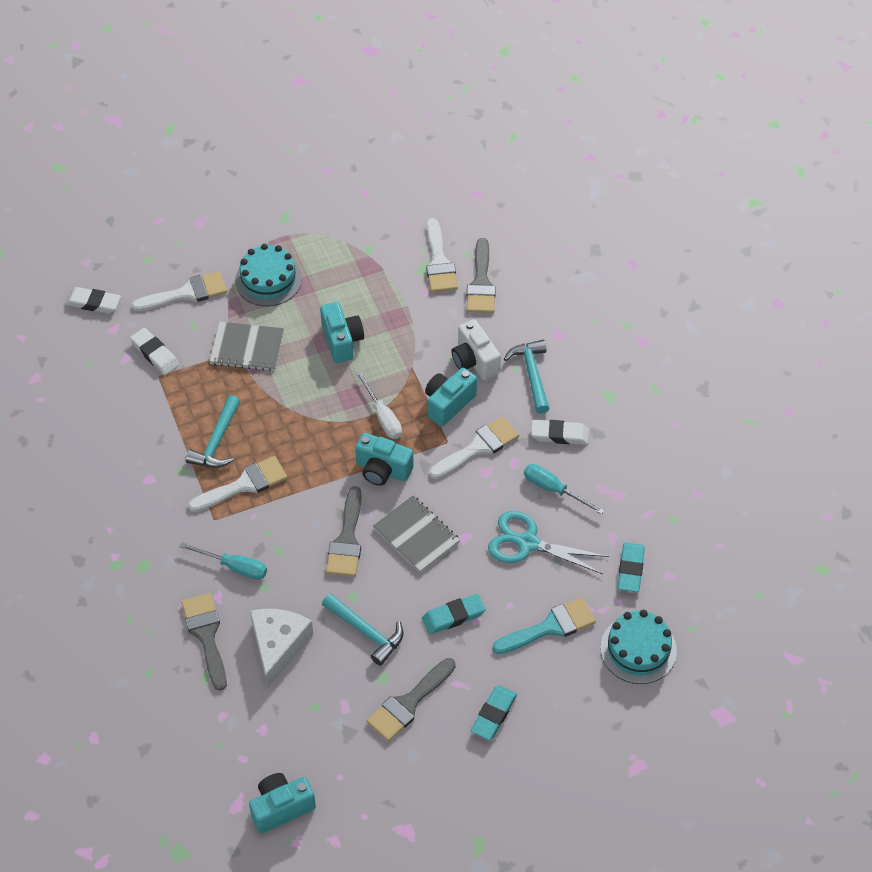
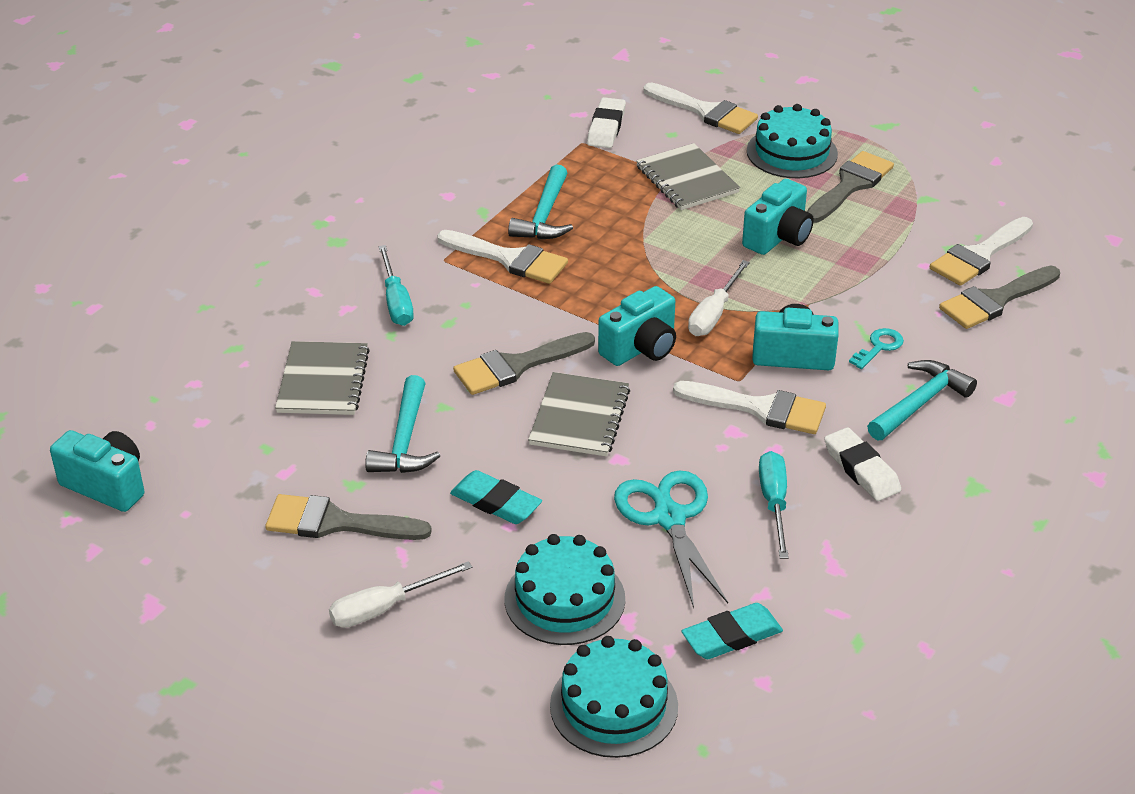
camera: 55 degrees right, 15 degrees down
(93, 303) = (621, 65): white eraser -> none
(206, 635) = (289, 323): grey brush -> grey brush (850, 185)
(217, 441) = (544, 215): turquoise hammer -> turquoise hammer turned 60 degrees counterclockwise
(278, 646) = (323, 381): white cheese -> grey notebook
(382, 470) = (641, 348): turquoise camera -> turquoise camera turned 120 degrees counterclockwise
(474, 361) = (879, 347): white camera -> turquoise key
(493, 714) = (385, 608): turquoise eraser -> white screwdriver
(550, 627) = (564, 599): turquoise brush -> turquoise cake

